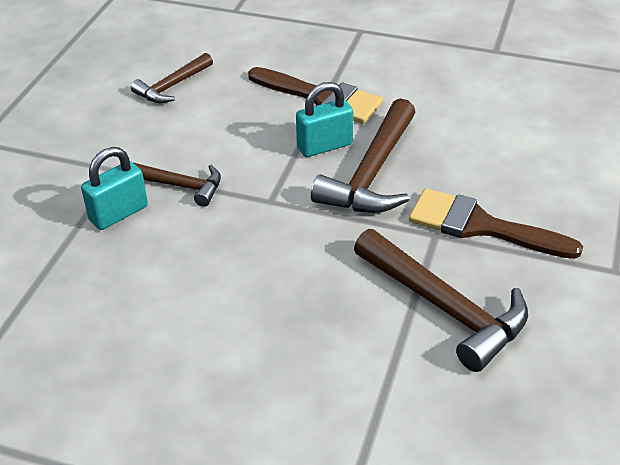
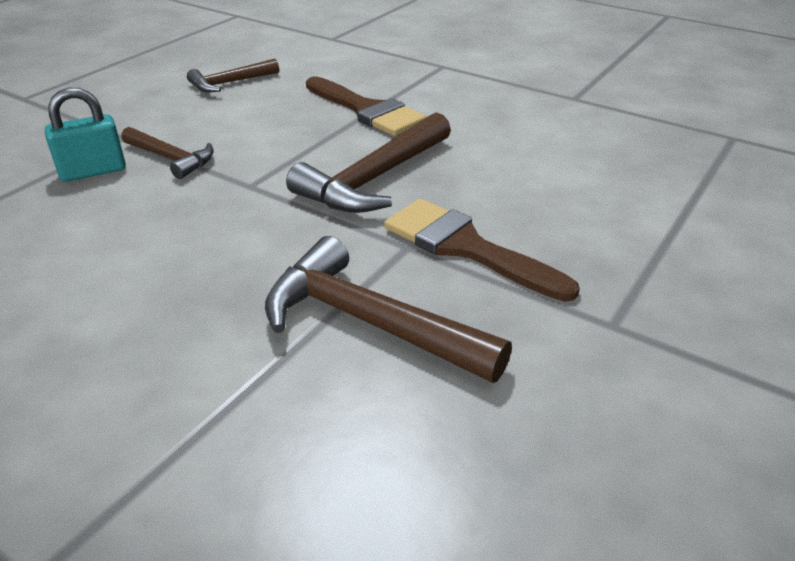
camera: 15 degrees right, 5 degrees down
(324, 146) = (341, 149): turquoise padlock -> none
(444, 307) = (370, 322): brown hammer -> brown hammer turned 150 degrees clockwise

